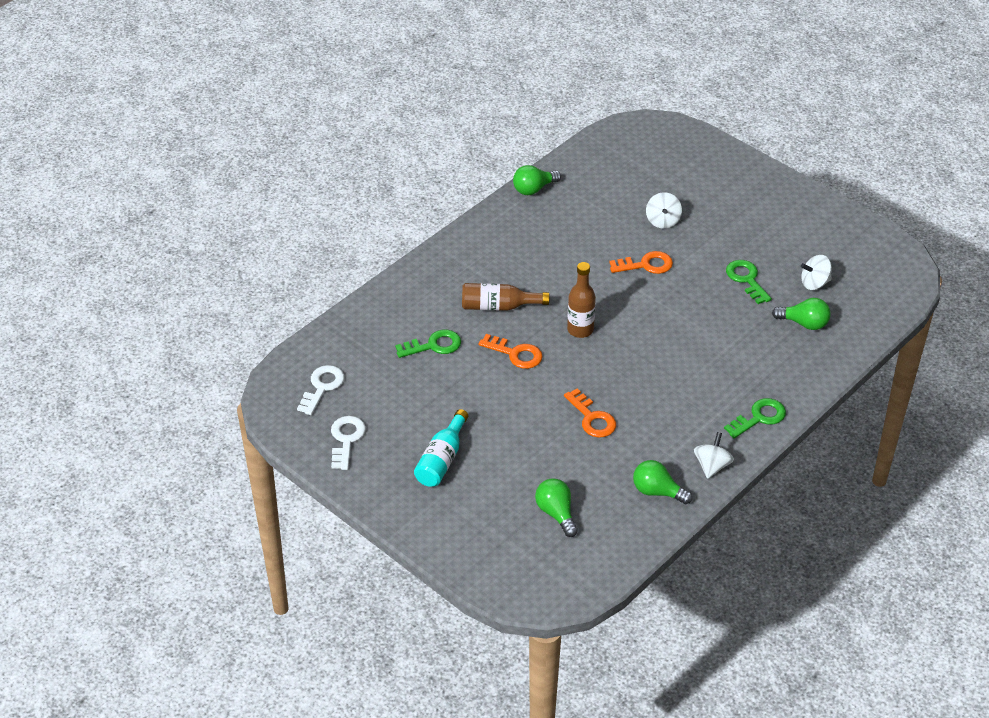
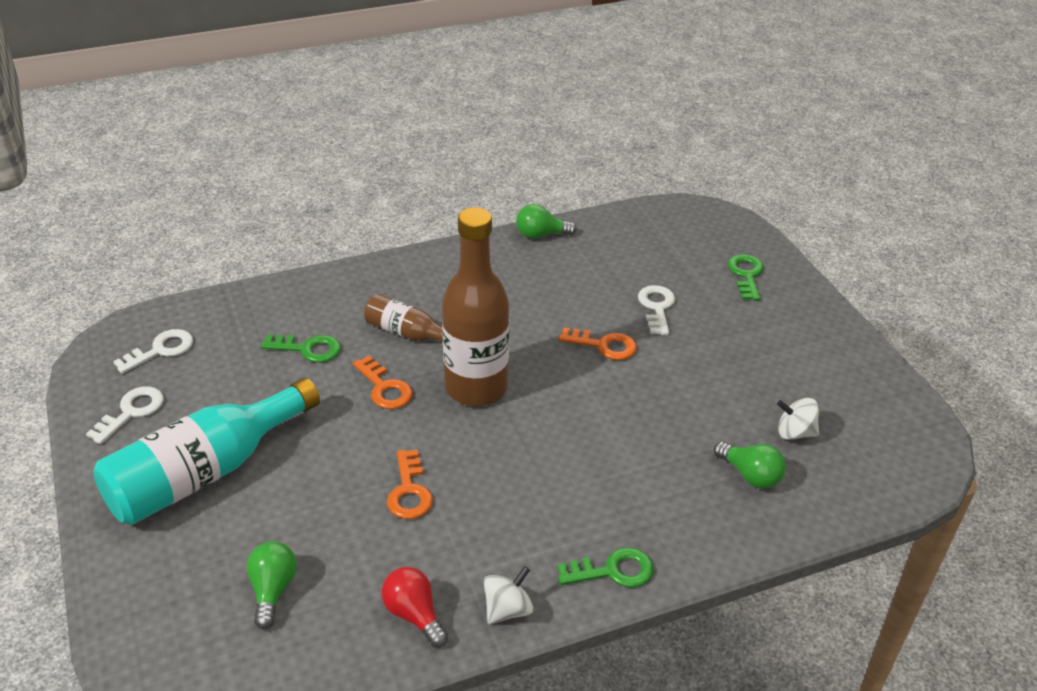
camera: 25 degrees right, 5 degrees down
(442, 459) = (206, 472): turquoise bottle -> turquoise bottle, size x1.90
(580, 330) = (476, 388): brown bottle -> brown bottle, size x1.90
(657, 491) = (414, 615): green light bulb -> red light bulb
(662, 221) = (656, 307): white spinning top -> white key
(746, 279) = (711, 400): green key -> green key (746, 275)

